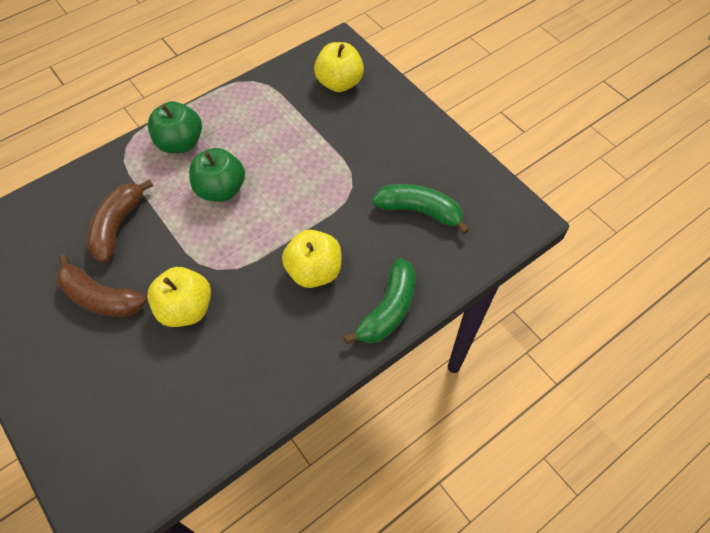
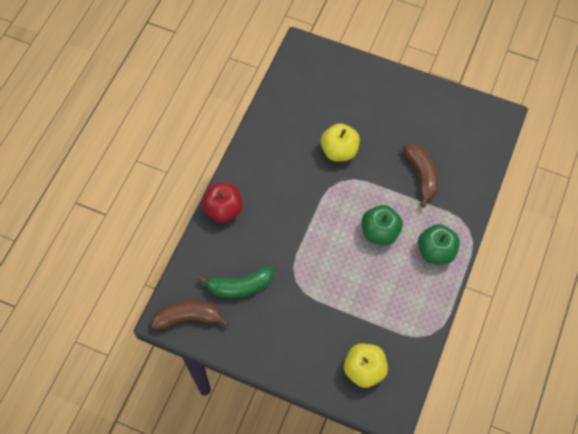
camera: 150 degrees right, 5 degrees up
(101, 297) = (391, 132): brown banana -> brown banana (188, 317)
(314, 271) = (282, 210): yellow apple -> none
(388, 309) = (224, 209): green banana -> red apple

